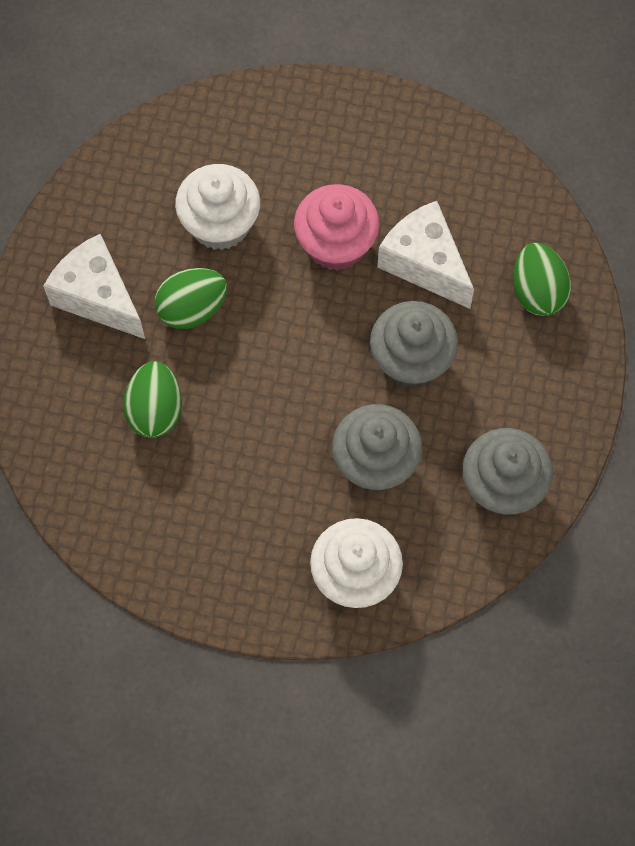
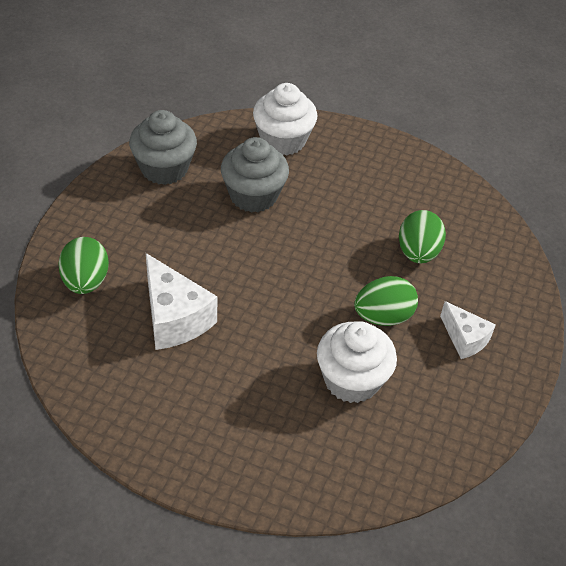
camera: 175 degrees left, 20 degrees down
(98, 297) = (464, 339): white cheese -> white cheese, size x0.61
(336, 244) = (249, 346): pink cupcake -> none
(411, 360) = (207, 252): grey cupcake -> none

